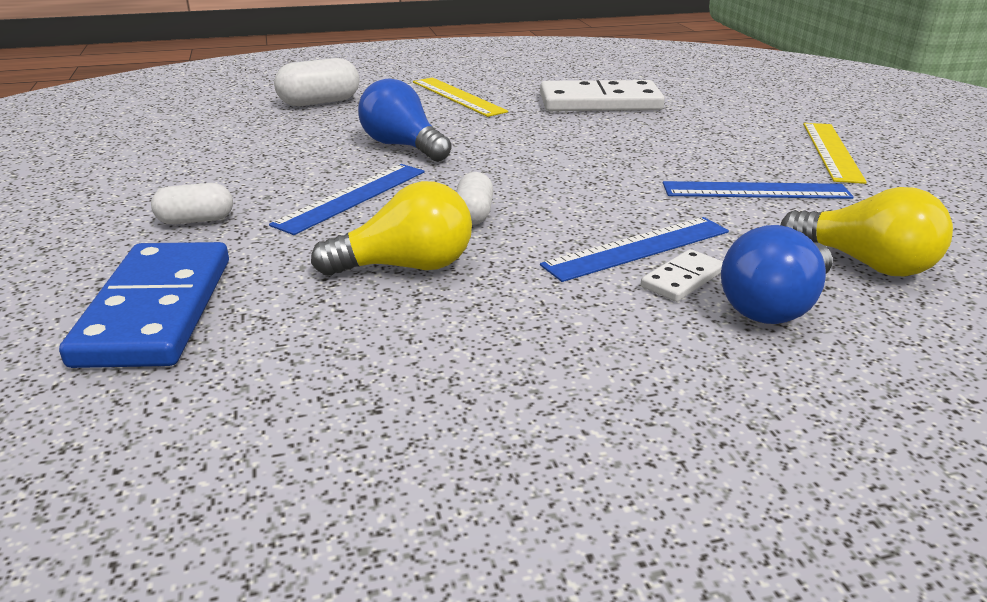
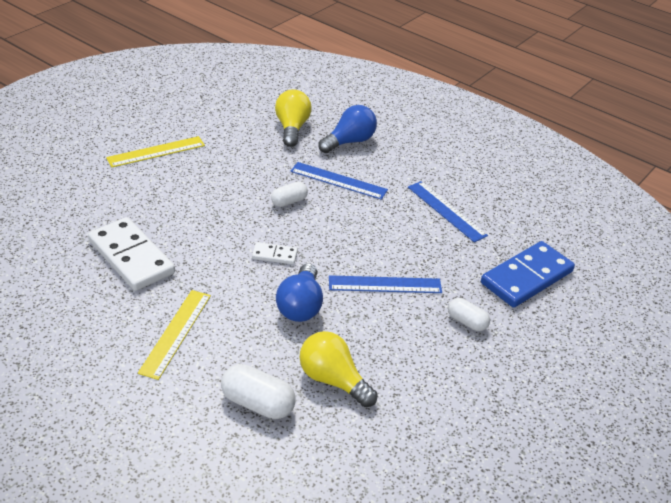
camera: 130 degrees left, 10 degrees up
(406, 267) = (423, 232): yellow light bulb -> yellow light bulb (333, 380)
(473, 214) = (358, 236): white capsule -> white capsule (289, 201)
(682, 279) = (352, 164): white domino -> white domino (274, 255)
(756, 191) = (240, 164): blue ruler -> blue ruler (446, 211)
(774, 306) = (349, 142): blue light bulb -> blue light bulb turned 45 degrees counterclockwise

